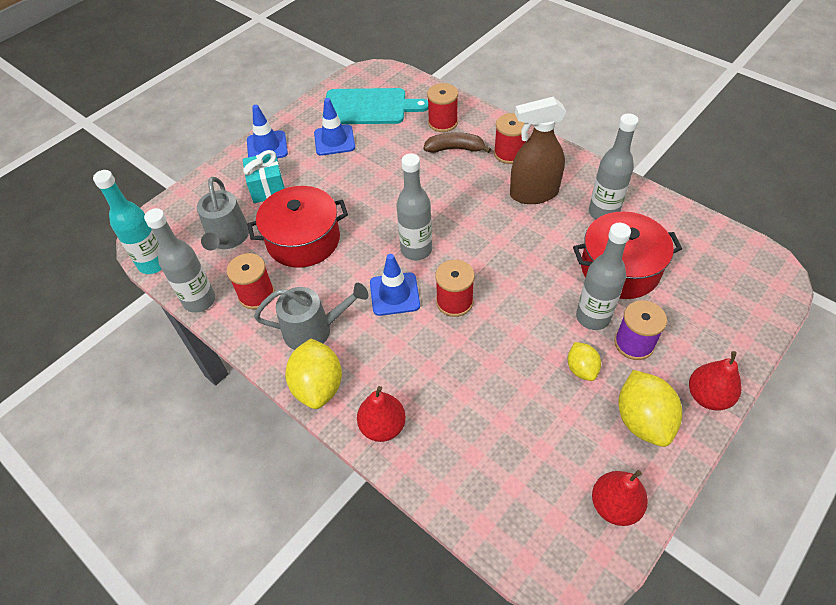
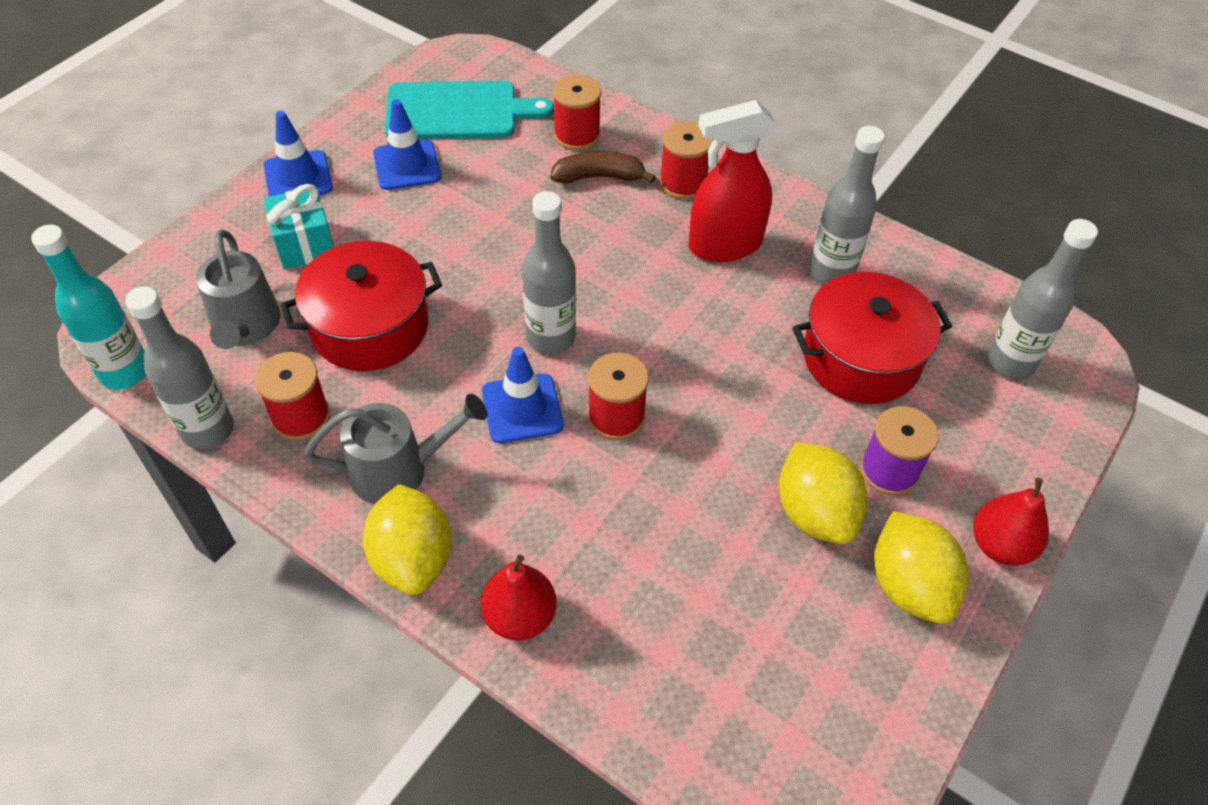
camera: 10 degrees left, 0 degrees up
(533, 193) = (724, 245): brown spray bottle -> red spray bottle
(581, 369) = (814, 513): yellow lemon -> yellow lemon, size x1.72
(593, 317) = (826, 433): grey bottle -> grey bottle (1010, 362)
(614, 505) = (877, 716): red pear -> none

